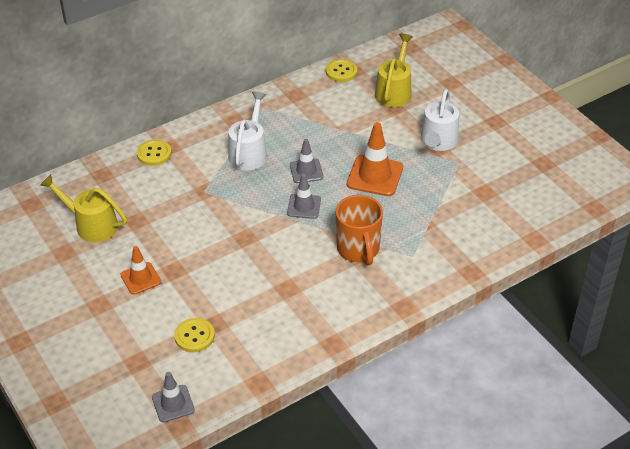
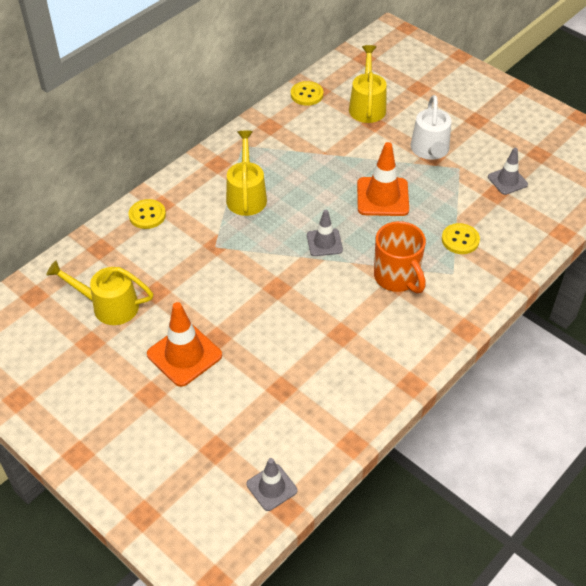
camera: 15 degrees left, 5 degrees up
(140, 278) = (184, 355): orange traffic cone -> orange traffic cone, size x1.61
(194, 336) = (266, 407): yellow button -> yellow button (460, 240)
(249, 152) = (246, 195): white watering can -> yellow watering can
(306, 171) = (312, 205): grey traffic cone -> grey traffic cone (507, 181)

